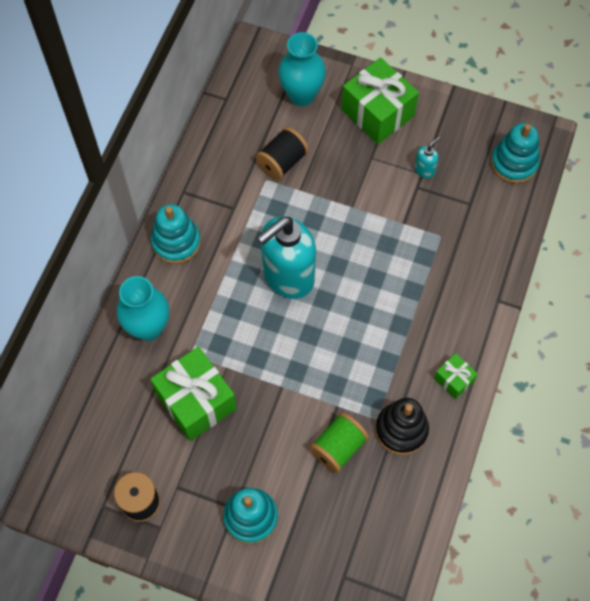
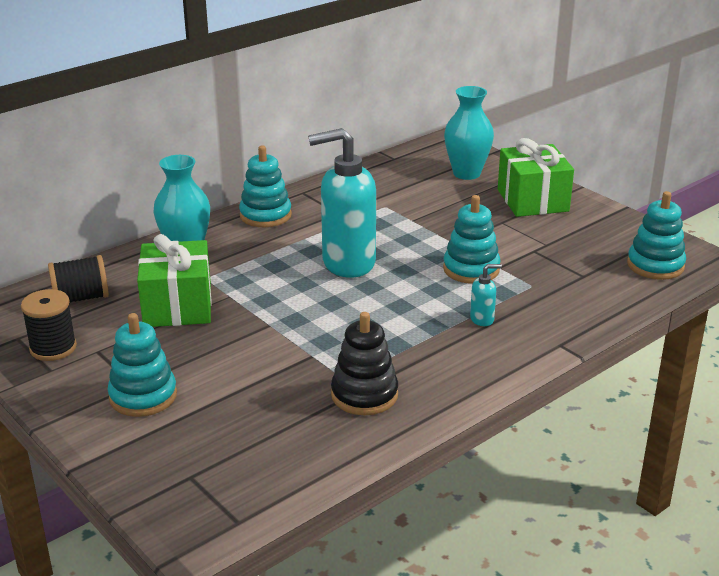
camera: 30 degrees right, 35 degrees down
(282, 162) = (411, 201): black spool -> black spool (81, 298)
(338, 447) = (283, 383): green spool -> none
(385, 237) = (471, 269): none -> turquoise stacking toy
(424, 170) = (551, 243): turquoise soap dispenser -> turquoise soap dispenser (482, 319)
(453, 380) = (458, 381): green gift -> none

